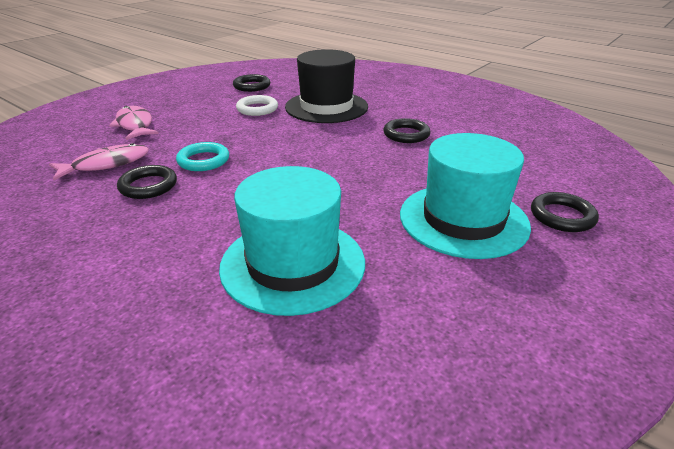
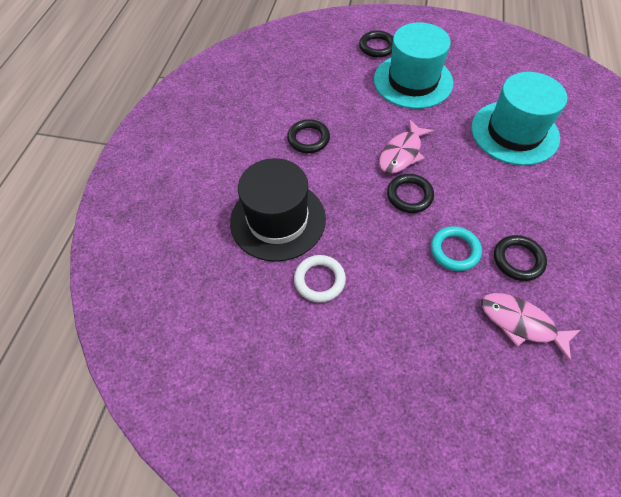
camera: 115 degrees left, 25 degrees up
(135, 125) = (439, 376): pink fish -> pink fish (402, 153)
(252, 86) = (249, 334): black ring -> black ring (409, 195)

